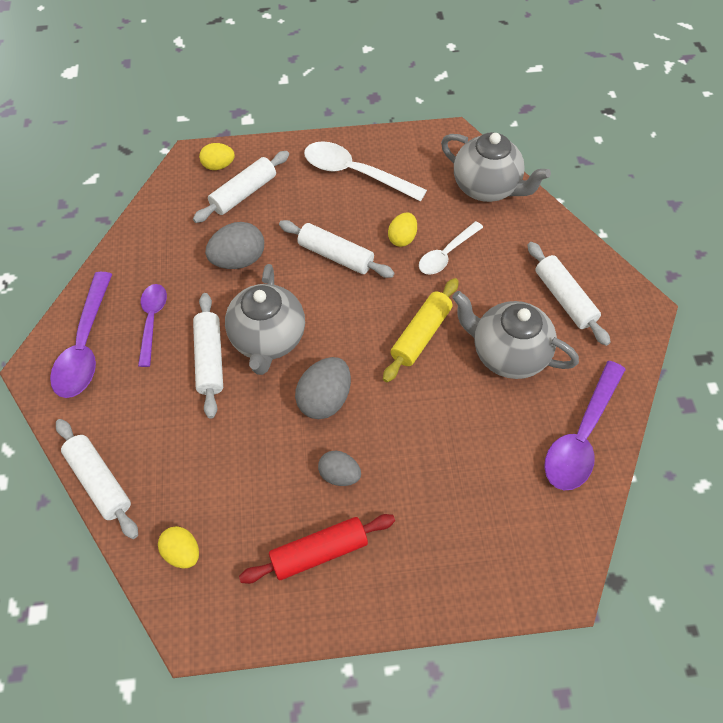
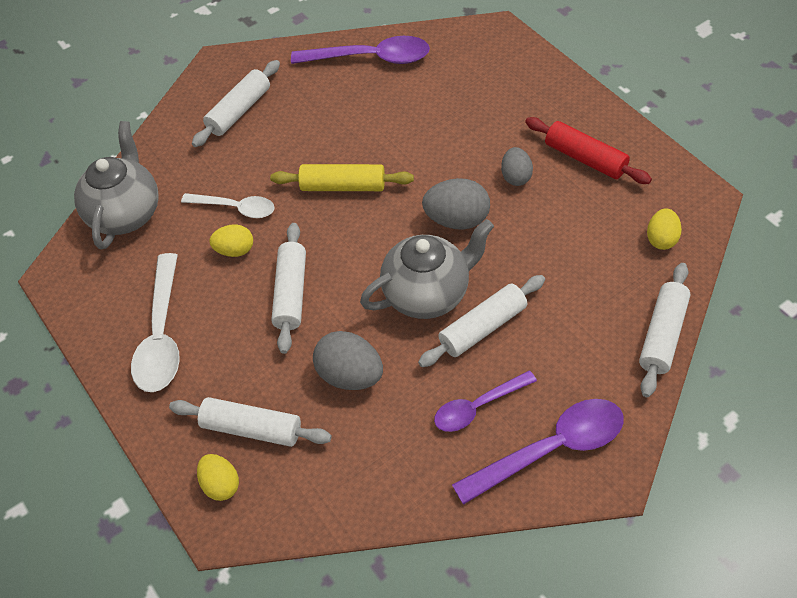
camera: 115 degrees left, 5 degrees down
(507, 354) = (323, 125): grey teapot -> none

